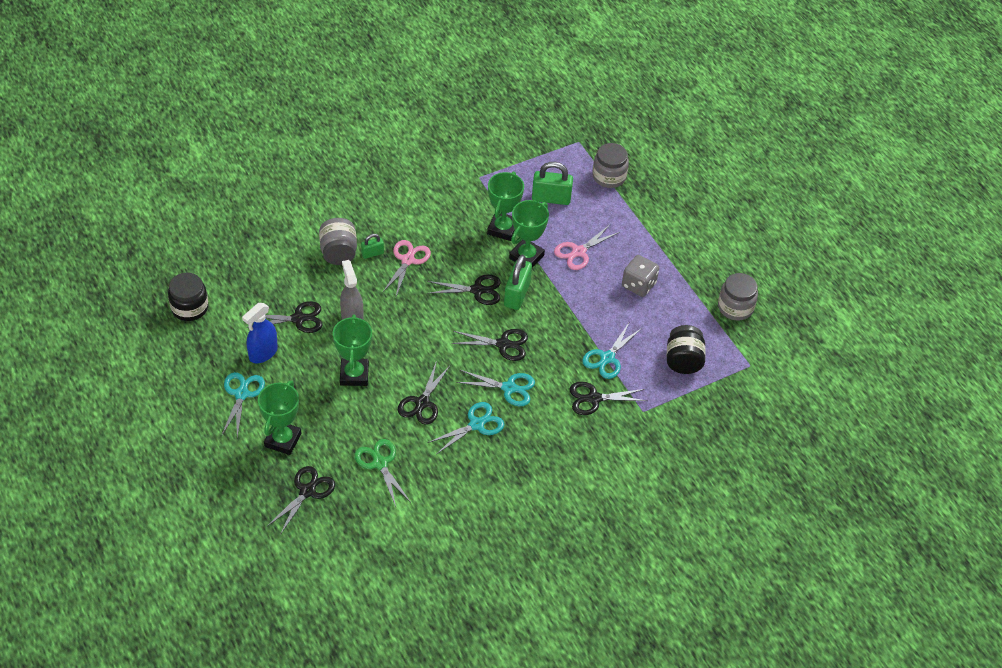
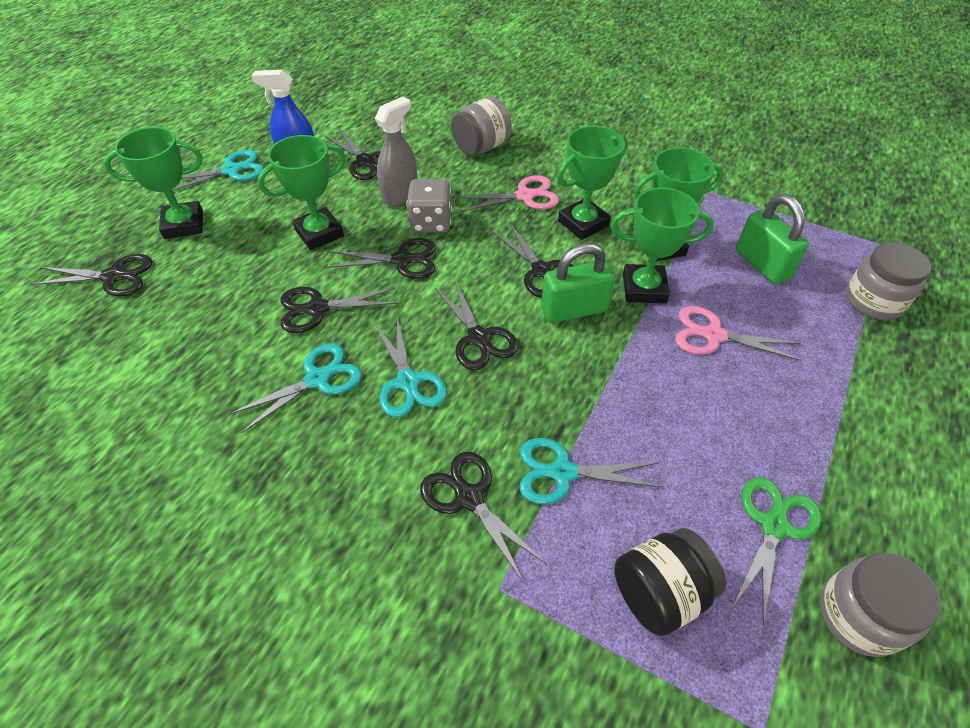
camera: 60 degrees right, 0 degrees up
(189, 308) = (320, 97): black jar -> none
(372, 253) = (506, 168): green padlock -> none
(380, 463) = (191, 317): green scissors -> green scissors (774, 526)
(414, 347) = (402, 260): none -> black scissors
(455, 249) = (583, 223): none -> green trophy
(476, 425) = (317, 379): turquoise scissors -> turquoise scissors turned 60 degrees counterclockwise
(638, 285) = (739, 437): grey dice -> grey dice (431, 222)

